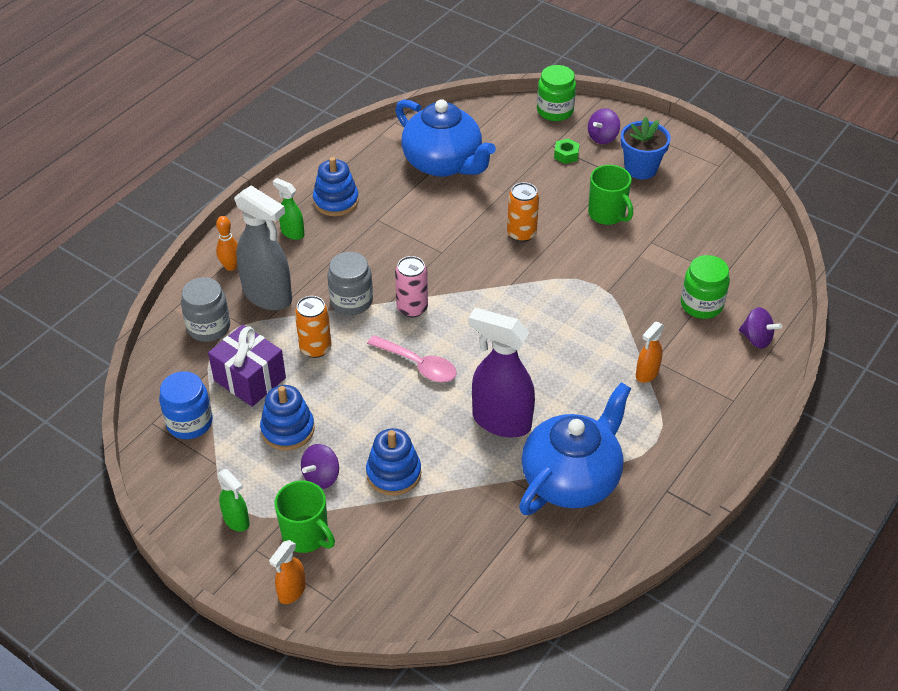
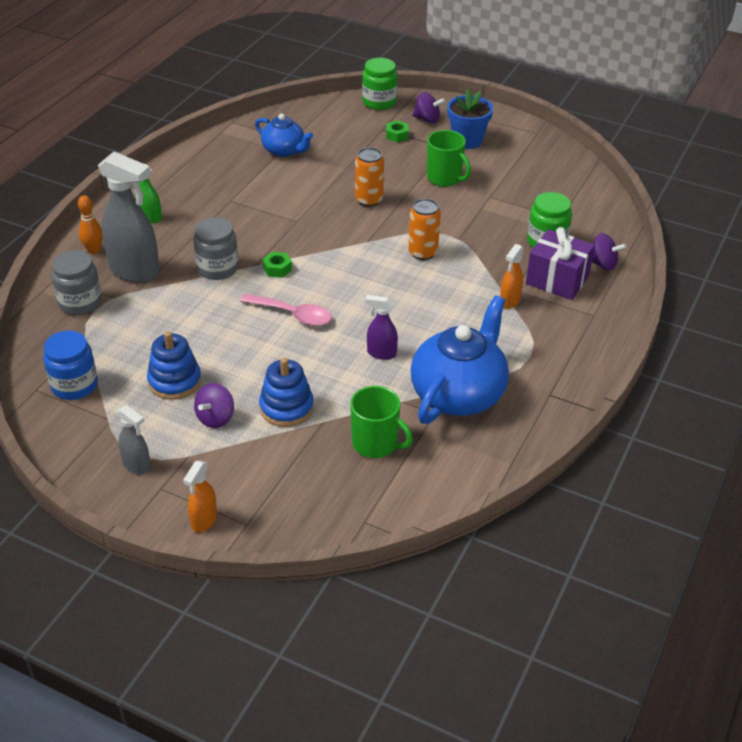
camera: 10 degrees left, 5 degrees down
(236, 521) = (137, 465): green spray bottle -> grey spray bottle
(250, 379) = (129, 342): purple gift -> purple gift (557, 280)
(306, 535) = (210, 470): green mug -> green mug (376, 444)
(315, 348) = (189, 310): orange can -> orange can (423, 253)
(336, 201) = (187, 189): blue stacking toy -> none
(412, 308) = (277, 269): pink can -> green nut
(443, 163) = (284, 150): blue teapot -> blue teapot, size x0.57
(501, 421) = (381, 353): purple spray bottle -> purple spray bottle, size x0.50
(602, 137) = (427, 119): purple spinning top -> purple spinning top turned 105 degrees counterclockwise

